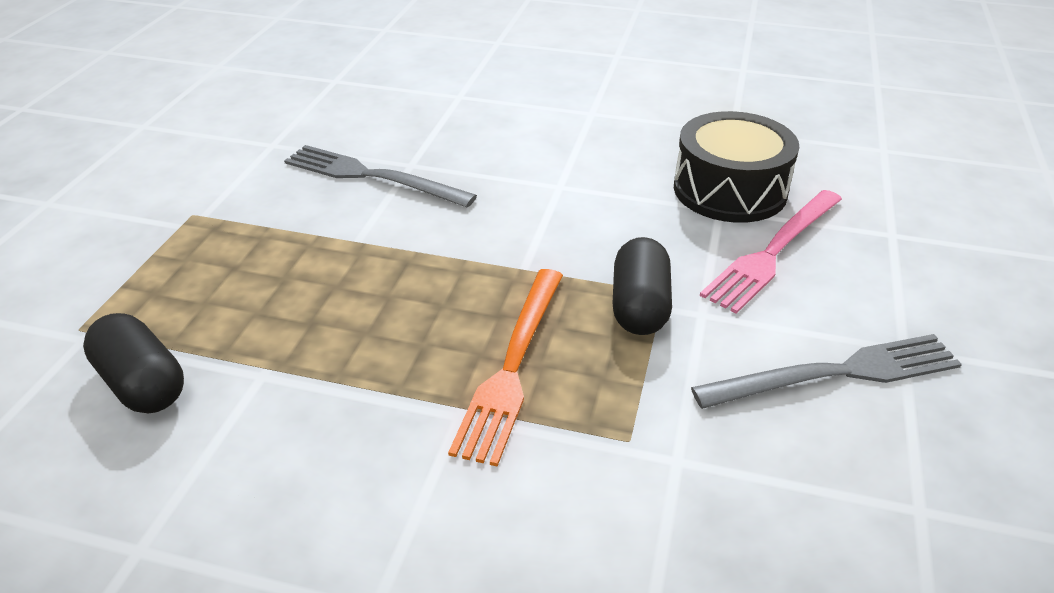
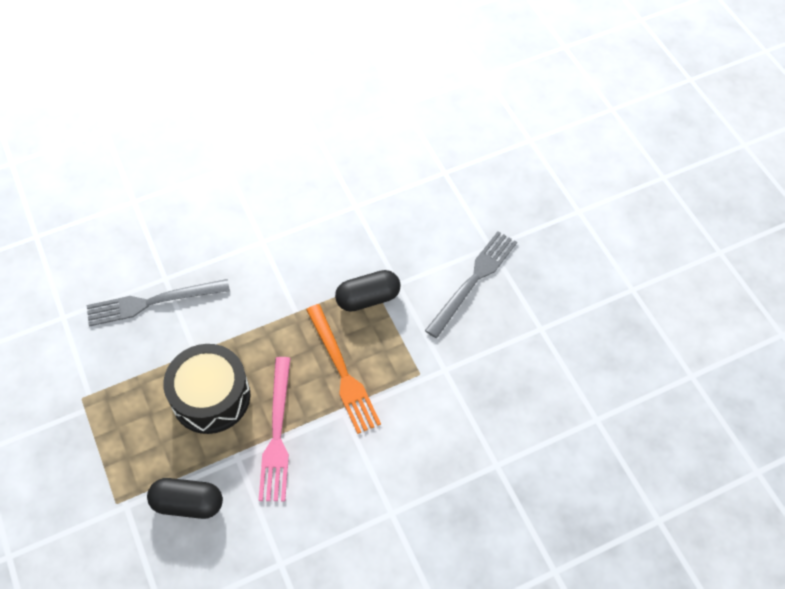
camera: 40 degrees left, 20 degrees up
(639, 306) = (368, 298): black capsule -> black capsule turned 75 degrees counterclockwise
(730, 190) = (350, 188): black drum -> black drum (211, 397)
(773, 252) = (400, 221): pink fork -> pink fork (277, 433)

